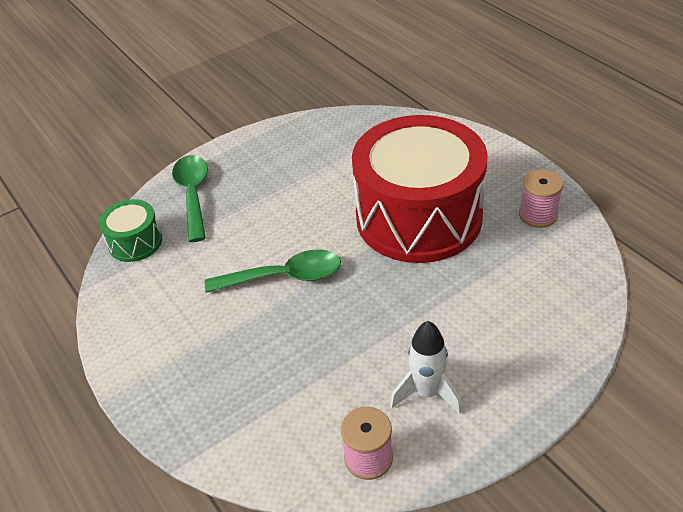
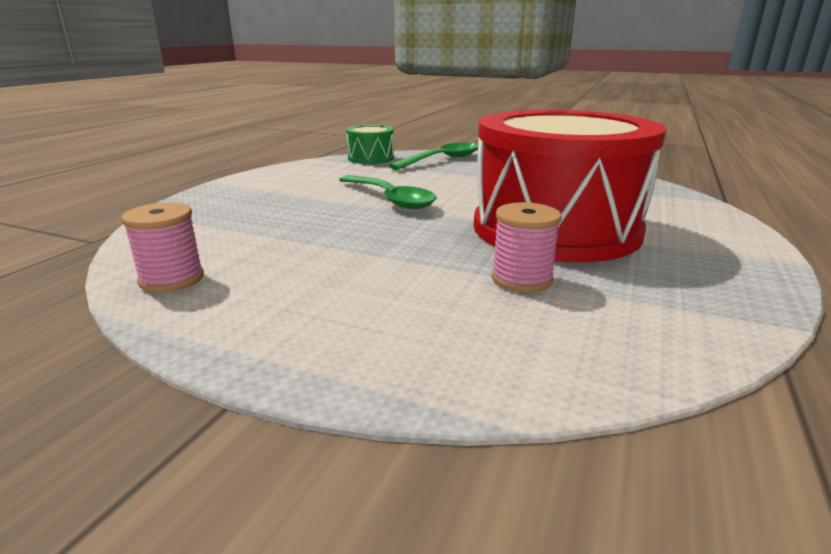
camera: 55 degrees right, 20 degrees down
(427, 393) = (288, 288): white rocket -> none
(538, 215) = (692, 290): pink spool -> pink spool (521, 279)

